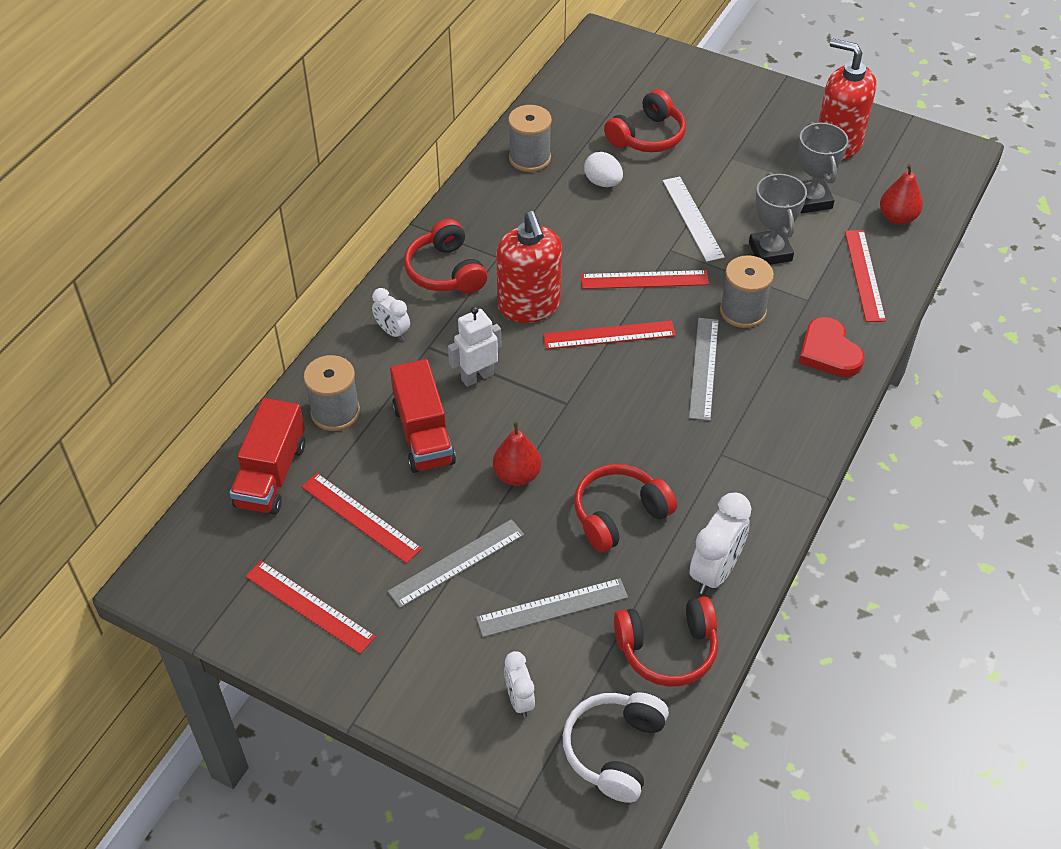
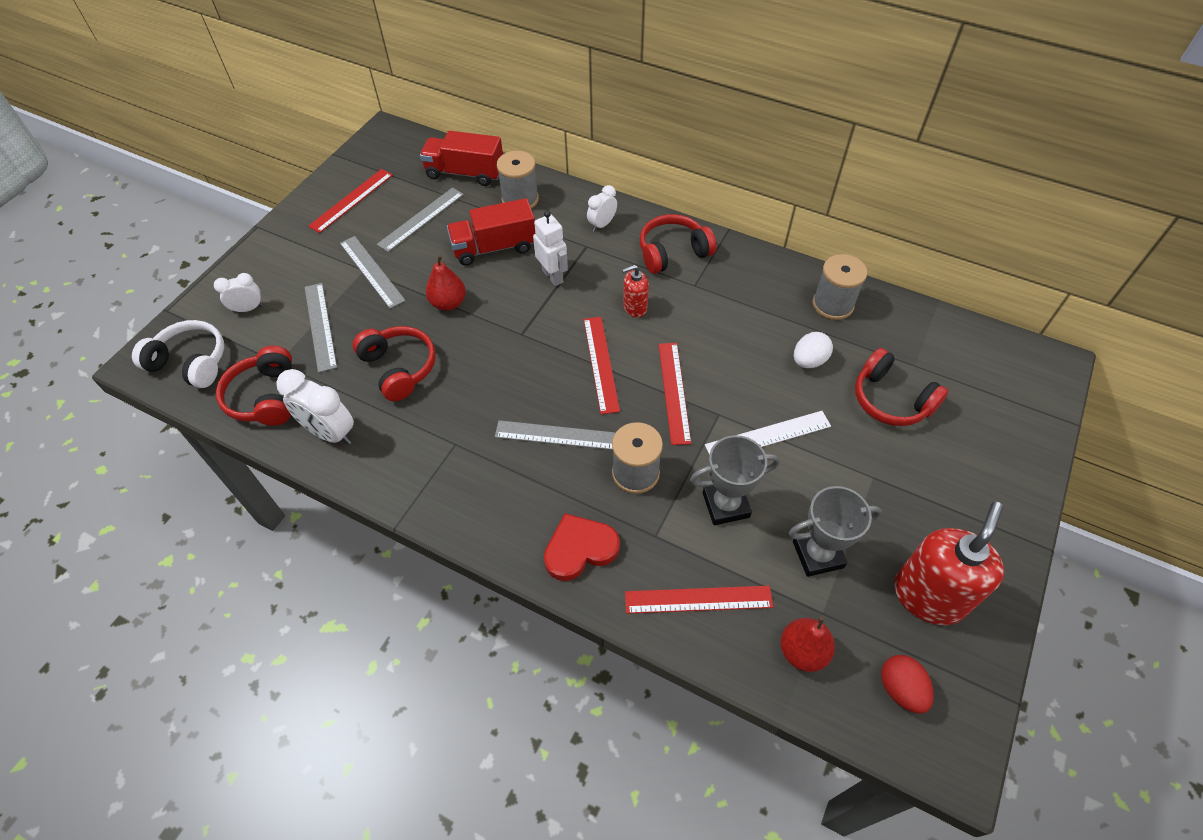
camera: 90 degrees right, 5 degrees up
(360, 517) = (421, 219): red ruler -> grey ruler
(529, 306) = (635, 307): red soap dispenser -> red soap dispenser, size x0.51
(916, 169) = (900, 689): none -> red egg

